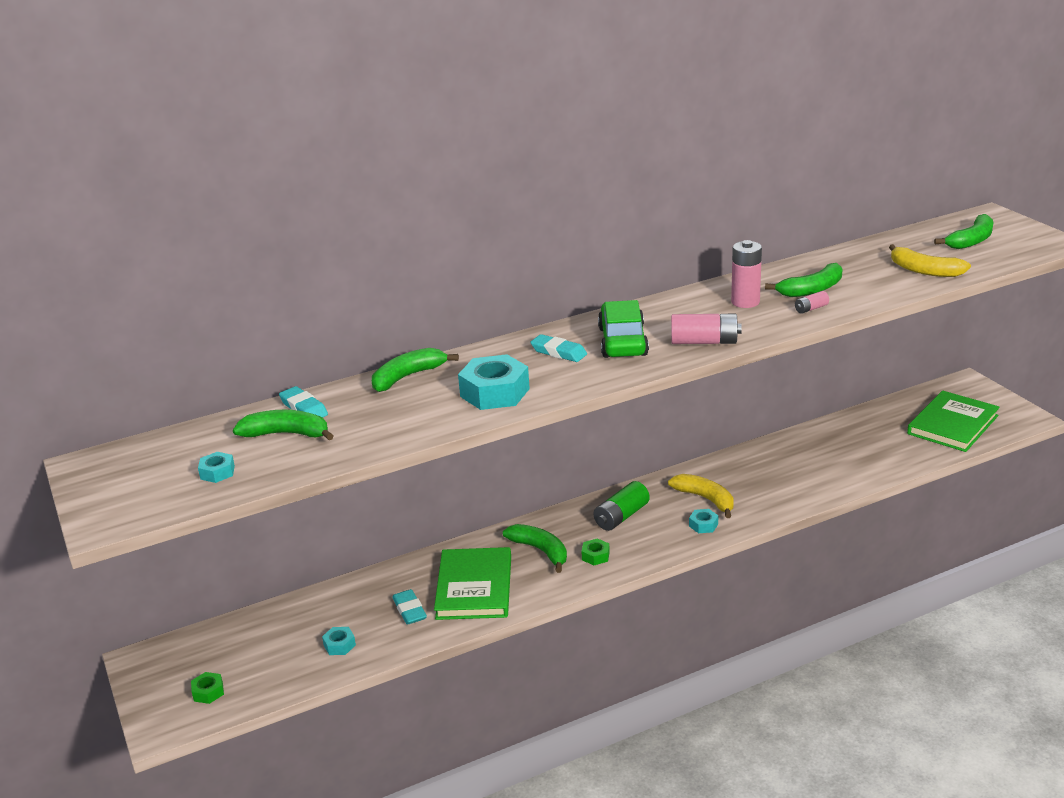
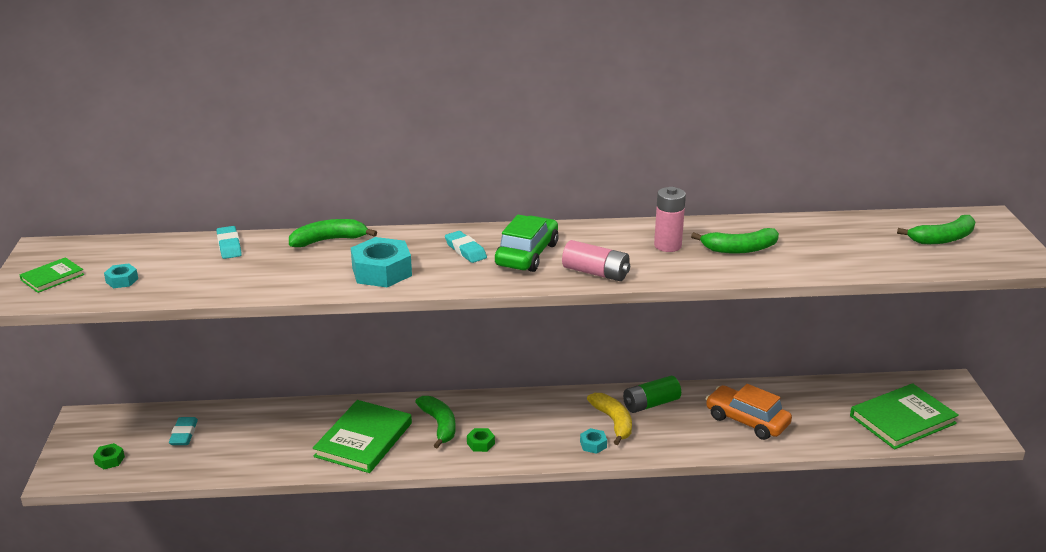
camera: 20 degrees right, 0 degrees up
(130, 490) = (52, 277): none -> green book
(287, 434) = (197, 263): green banana -> none
(339, 645) = (228, 454): turquoise nut -> none
(409, 610) = (300, 443): turquoise eraser -> turquoise eraser (184, 434)
(621, 516) = (529, 416): green battery -> green battery (651, 404)
(811, 309) = (721, 266): pink battery -> none
(824, 463) = (747, 421): none -> orange car
(924, 270) = (865, 257): yellow banana -> none

